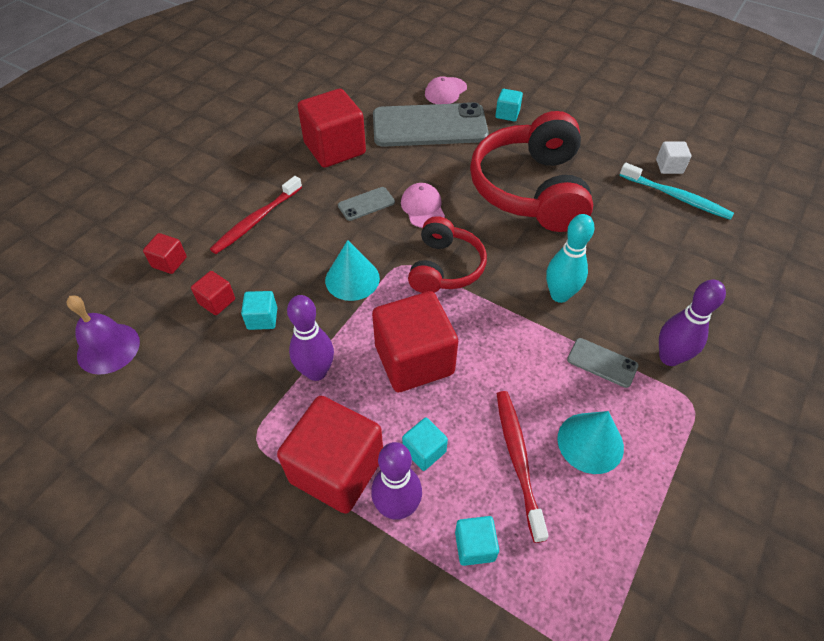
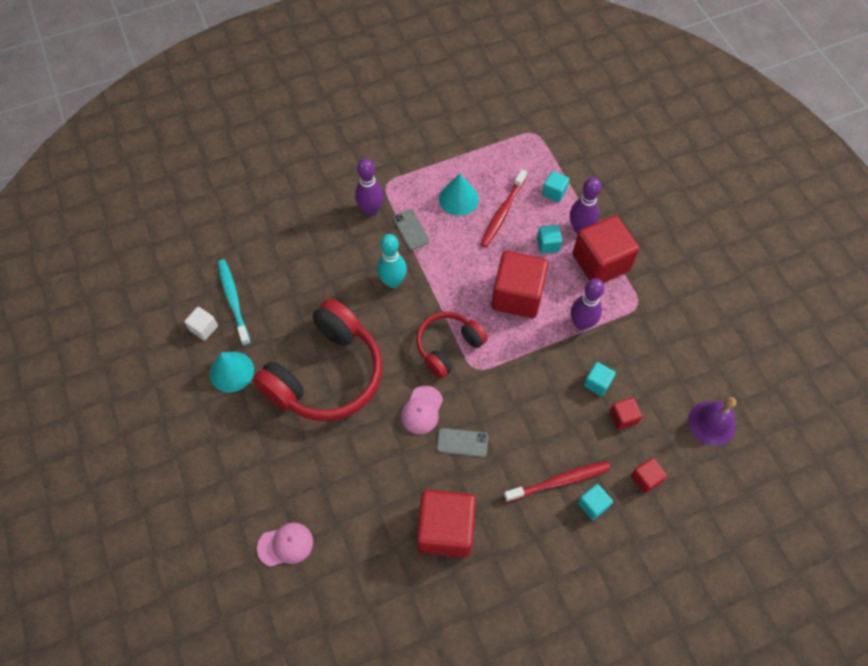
camera: 145 degrees left, 10 degrees up
(352, 279) = (518, 377): turquoise cone -> turquoise cone (231, 371)
(429, 126) = (341, 503): grey phone -> none
(507, 114) = (261, 471): turquoise cube -> turquoise cube (592, 505)

